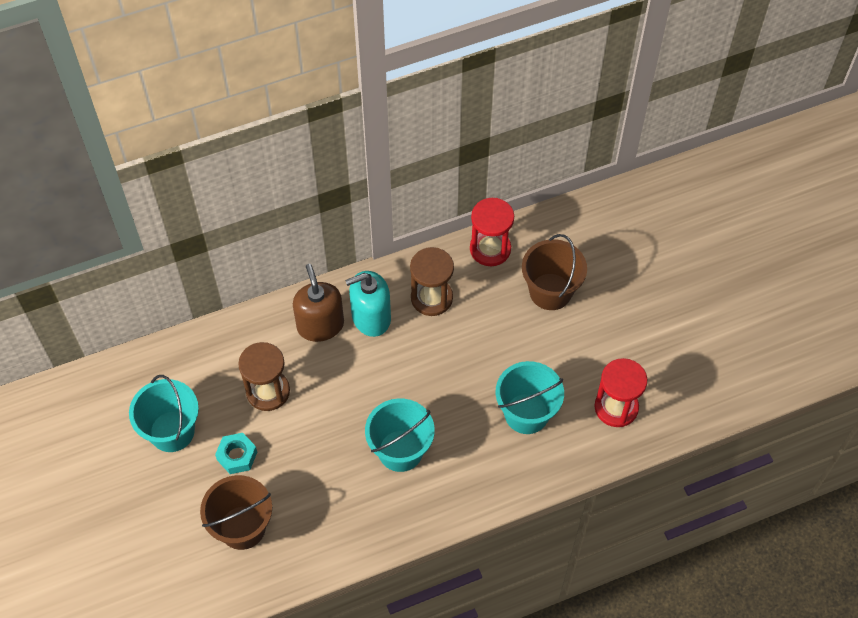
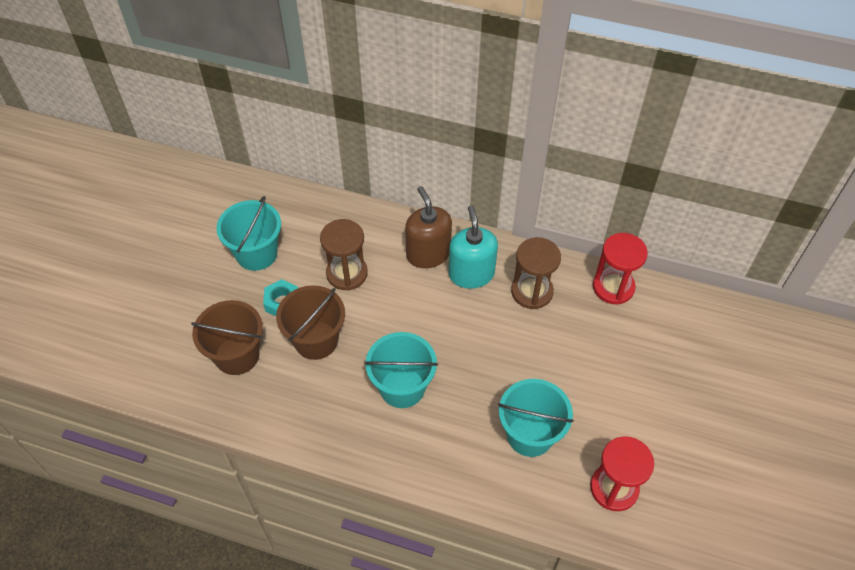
camera: 40 degrees right, 5 degrees down
(320, 325) = (428, 254): brown soap dispenser -> brown soap dispenser turned 45 degrees counterclockwise
(371, 317) = (471, 274): turquoise soap dispenser -> turquoise soap dispenser turned 60 degrees clockwise
(550, 291) = (636, 353): brown bucket -> brown bucket (316, 340)

